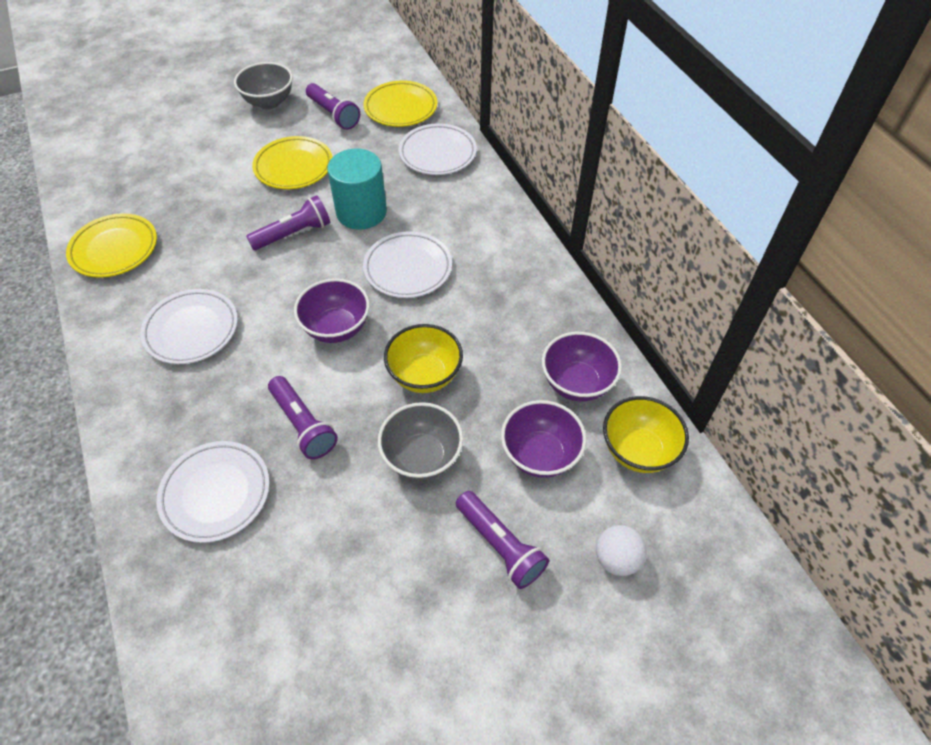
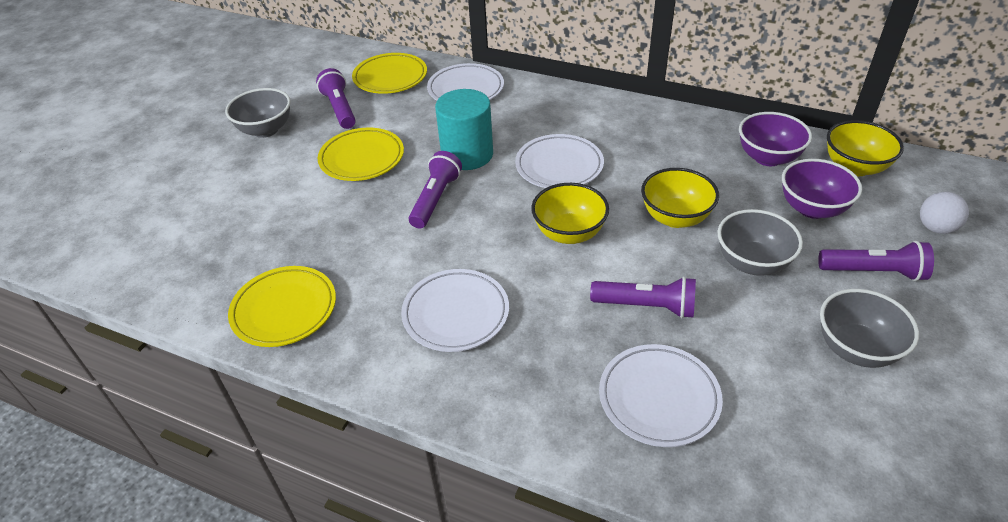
camera: 40 degrees left, 10 degrees down
(333, 114) = (340, 109): purple flashlight -> purple flashlight turned 120 degrees counterclockwise
(336, 328) = (569, 233): purple bowl -> yellow bowl
(388, 585) = (856, 349): none -> grey bowl

